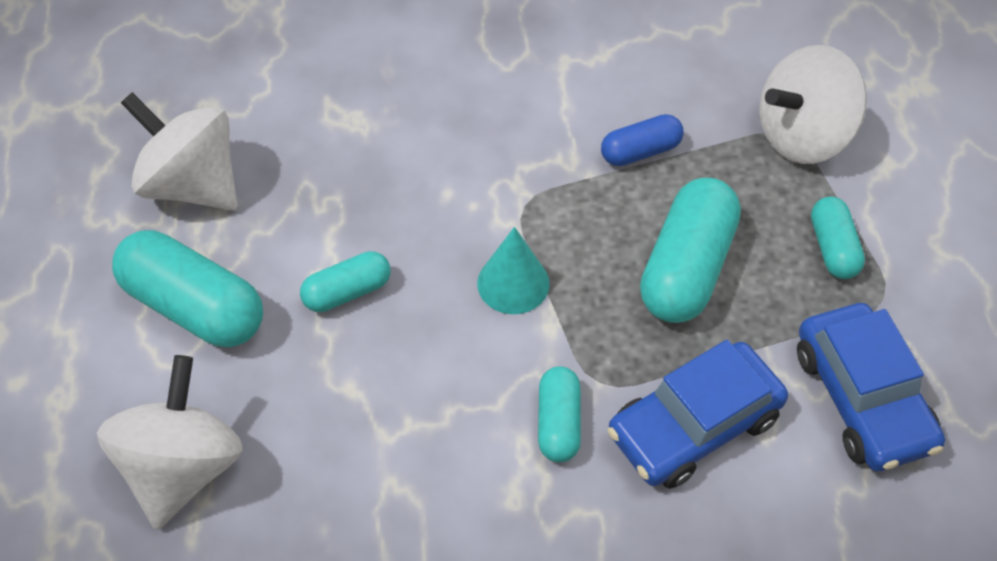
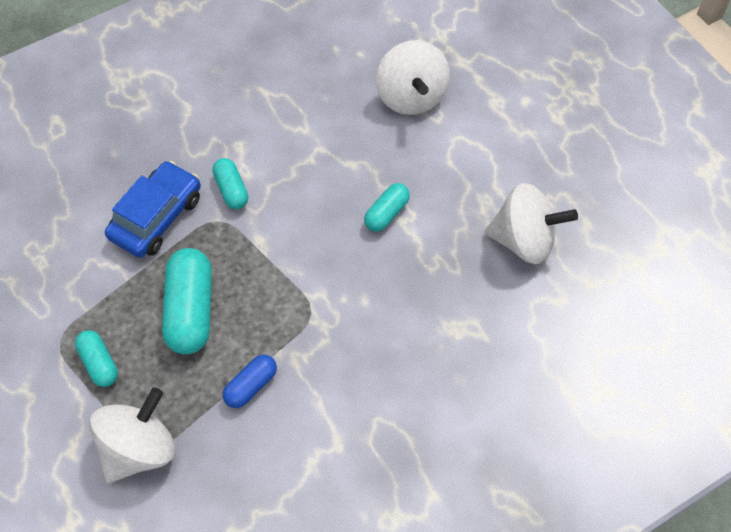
camera: 155 degrees right, 5 degrees up
(194, 307) = (465, 171): turquoise capsule -> none
(513, 283) = (293, 257): turquoise cone -> none
(862, 398) = (63, 269): blue car -> none

